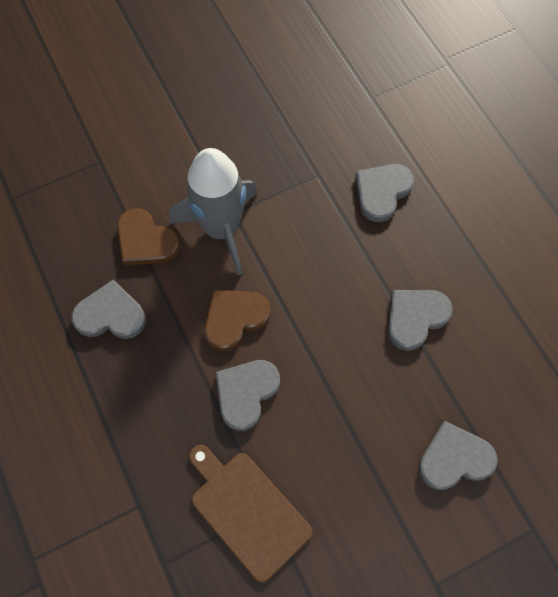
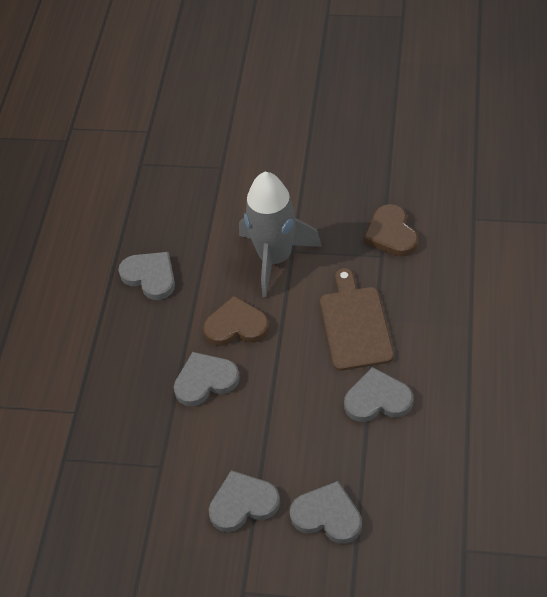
camera: 40 degrees right, 15 degrees down
(146, 241) = (212, 239): brown heart -> brown heart (391, 234)
(247, 511) = (145, 459): brown cutting board -> brown cutting board (355, 325)
(382, 192) = (424, 294): grey heart -> grey heart (243, 503)

